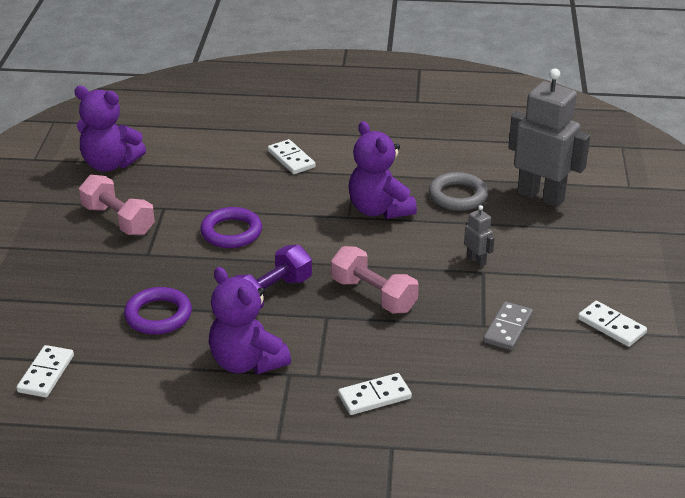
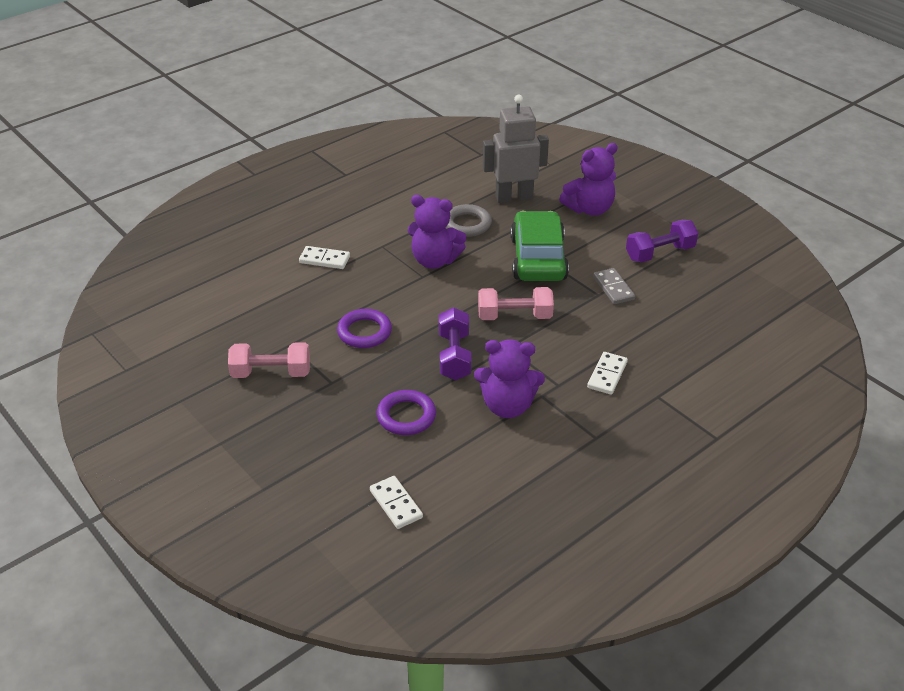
camera: 45 degrees left, 5 degrees up
(110, 164) = (196, 338): purple teddy bear -> purple teddy bear (589, 209)
(476, 260) = (538, 258): grey robot -> green car
(611, 326) = (660, 253): white domino -> purple dumbbell

